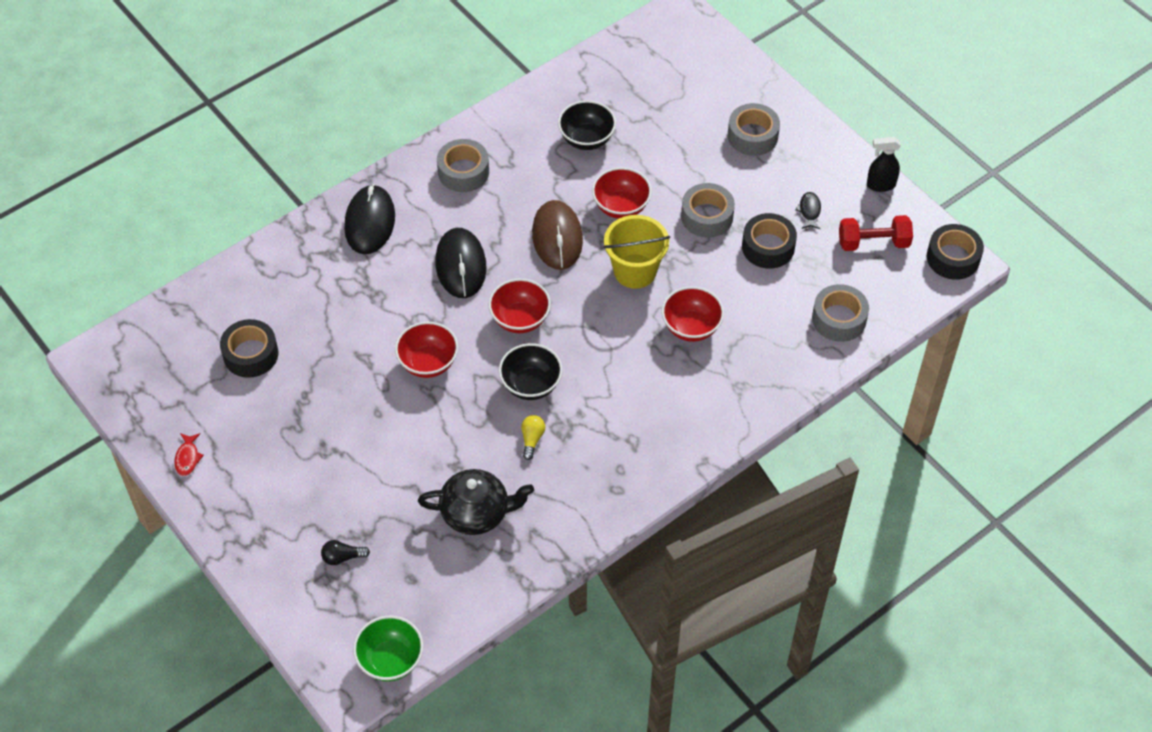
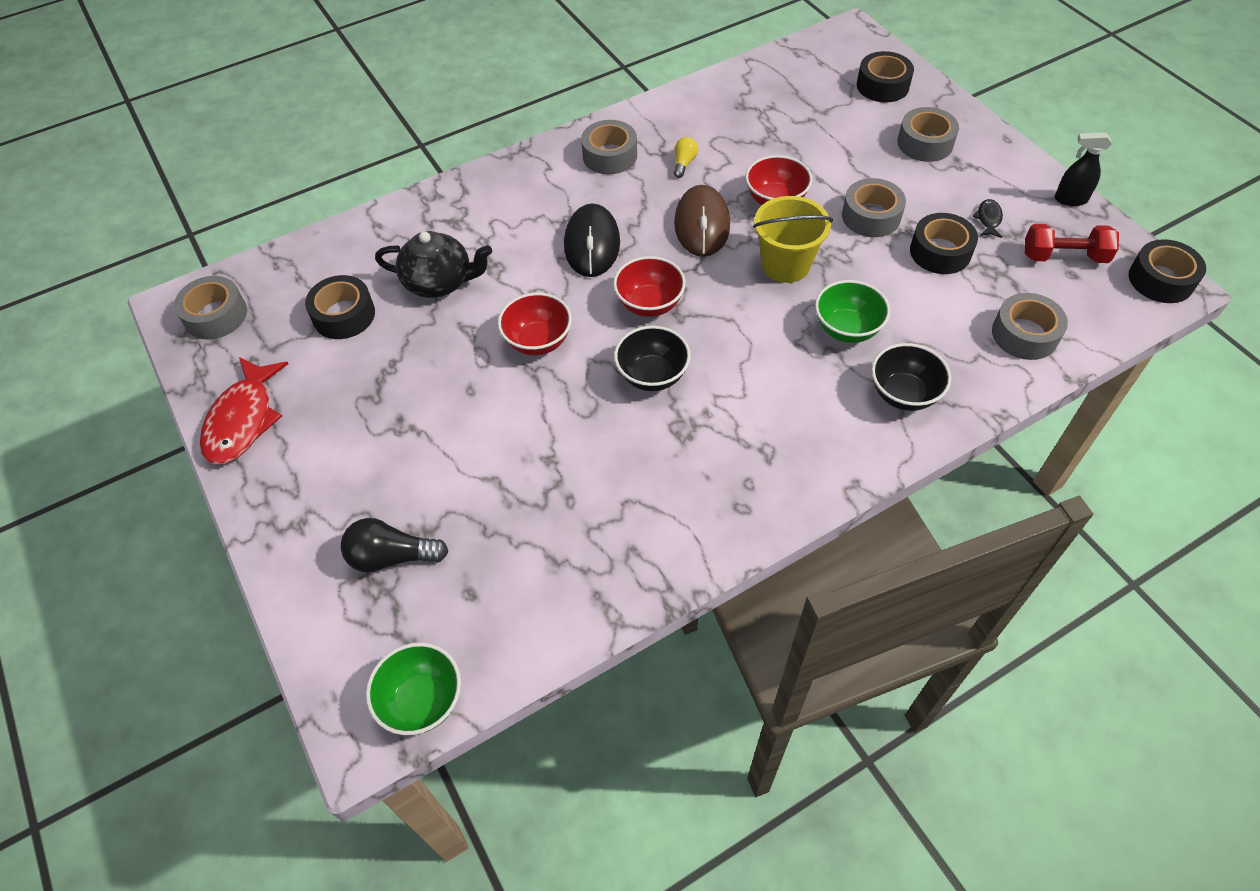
camera: 10 degrees right, 0 degrees up
(134, 365) = (216, 315): none -> grey tape
(187, 458) = (243, 420): red fish -> red fish, size x2.21
(342, 557) = (392, 557): black light bulb -> black light bulb, size x1.69
(370, 222) = (502, 195): black mouse -> none
(476, 513) = (565, 519): black teapot -> black teapot (440, 282)
(532, 439) = (645, 437): yellow light bulb -> yellow light bulb (684, 163)
(586, 139) = (744, 134): black bowl -> black bowl (903, 394)
(691, 327) = (847, 329): red bowl -> green bowl
(712, 75) = (882, 86): none -> black tape

